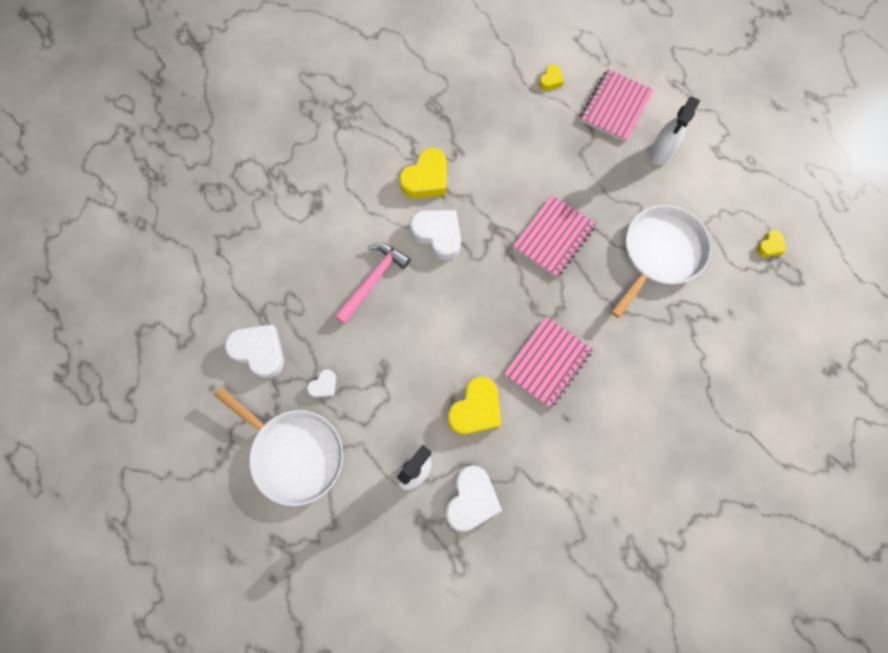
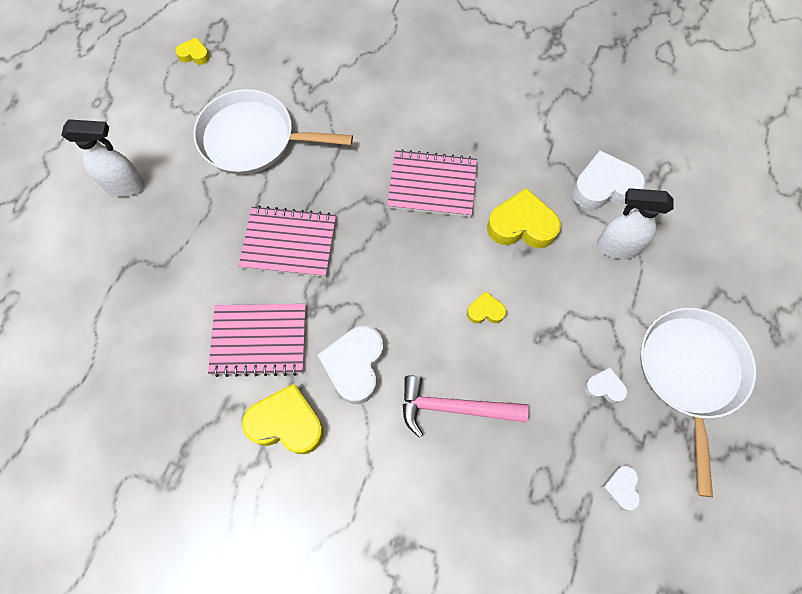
camera: 120 degrees left, 5 degrees down
(259, 351) = (621, 488): white heart -> white heart, size x0.52
(550, 80) = (67, 347): yellow heart -> yellow heart (485, 311)
(615, 107) = (79, 256): pink notebook -> pink notebook (259, 340)

